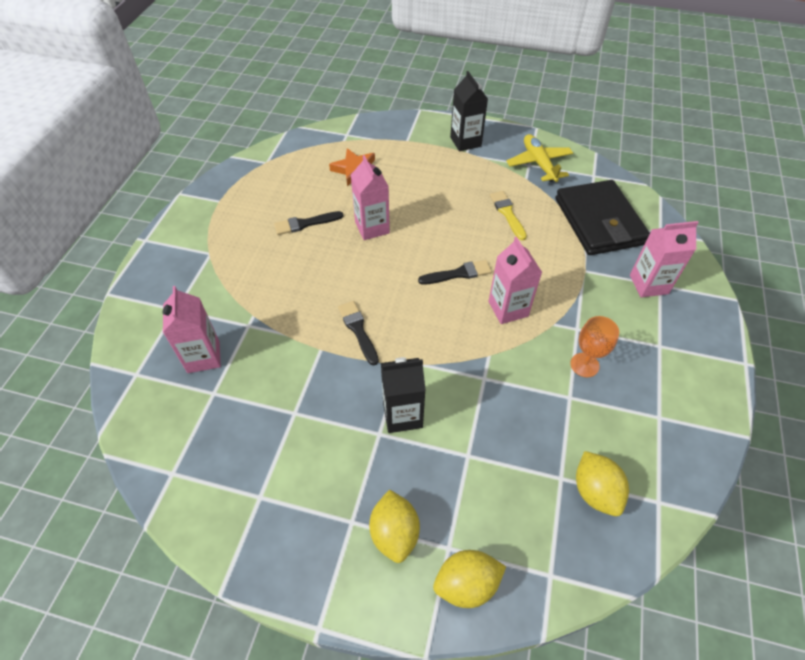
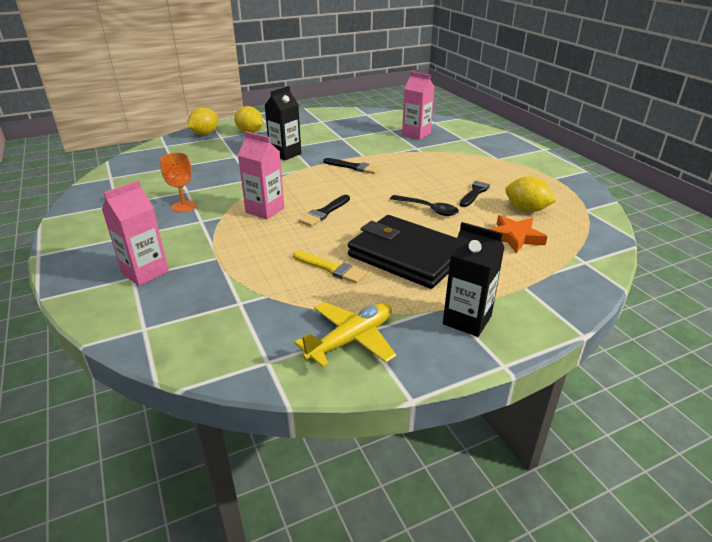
camera: 140 degrees right, 20 degrees down
(372, 227) = (428, 209): pink carton -> black spoon
(539, 163) = (351, 339): yellow plane -> yellow plane turned 75 degrees counterclockwise
(595, 491) = (152, 169): yellow lemon -> yellow lemon (526, 210)
(599, 221) = (226, 306): black wallet -> black wallet (407, 256)

